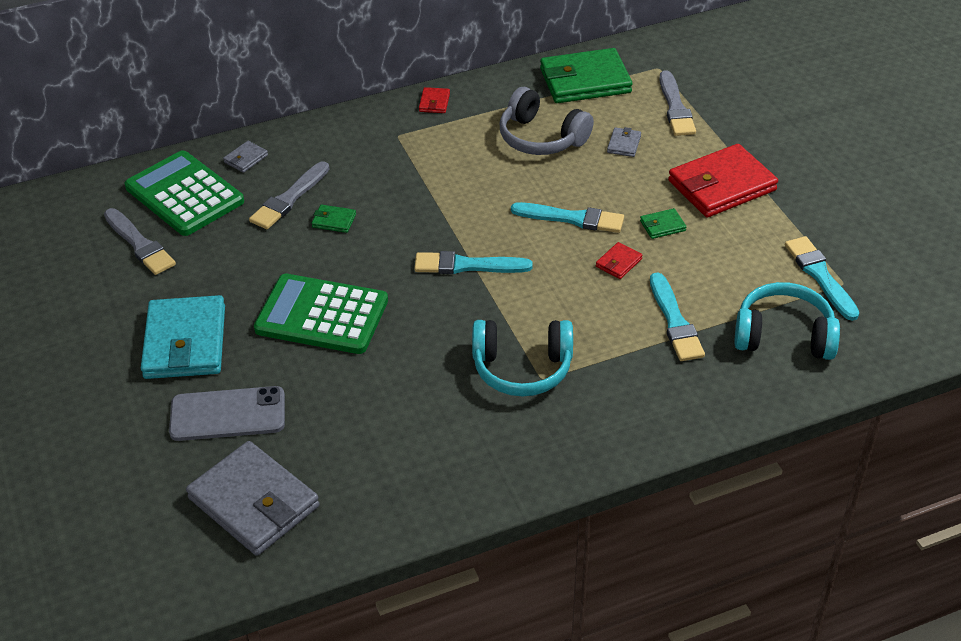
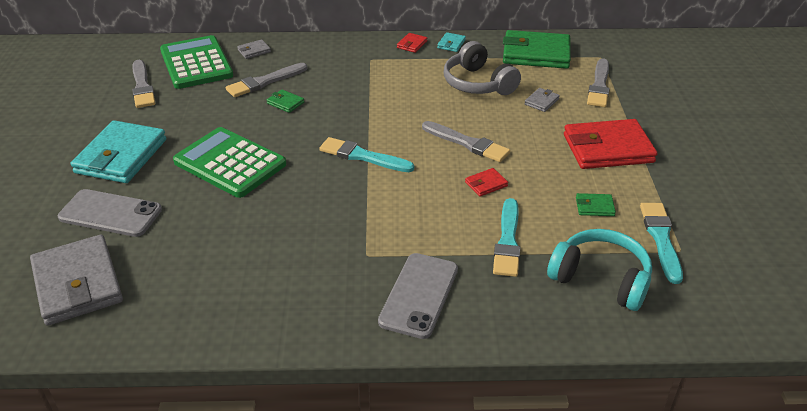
camera: 20 degrees right, 5 degrees down
(480, 90) = (451, 44): none -> turquoise wallet
(522, 368) = (355, 242): turquoise headphones -> none
(572, 218) = (467, 143): turquoise brush -> grey brush
(619, 405) = (419, 295): none -> grey phone
(662, 226) = (539, 166): green wallet -> green wallet (594, 207)

